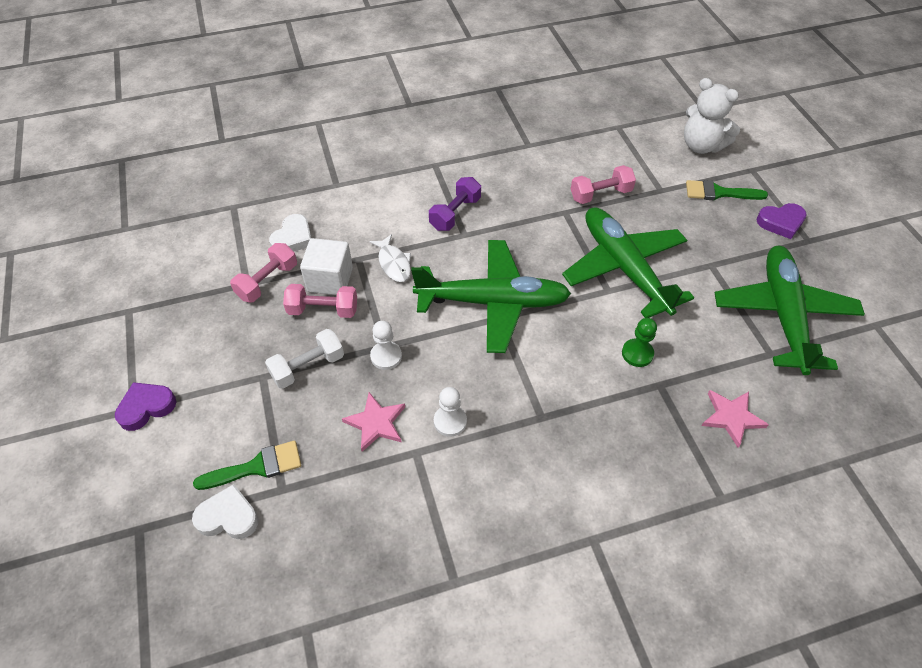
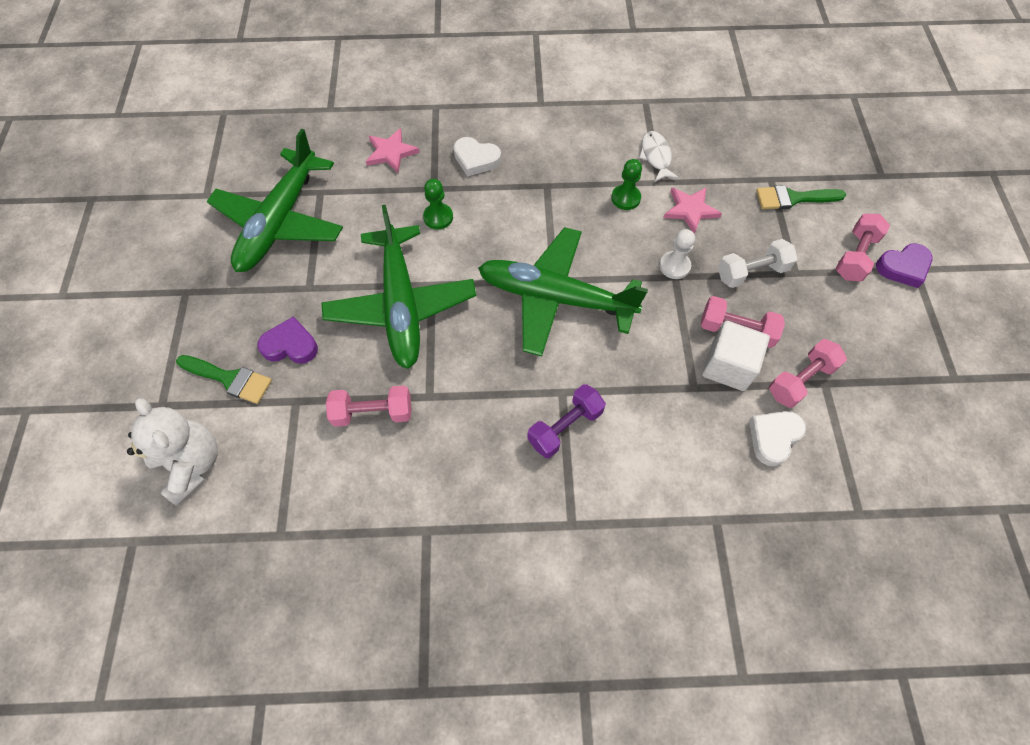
camera: 165 degrees left, 10 degrees up
(196, 409) = (855, 256): none -> pink dumbbell
(228, 517) = (812, 169): white heart -> white heart (476, 159)
(394, 263) = (653, 370): white fish -> white fish (656, 156)
(450, 421) = (625, 198): white pawn -> green pawn
(781, 222) = (194, 320): purple heart -> purple heart (290, 345)

